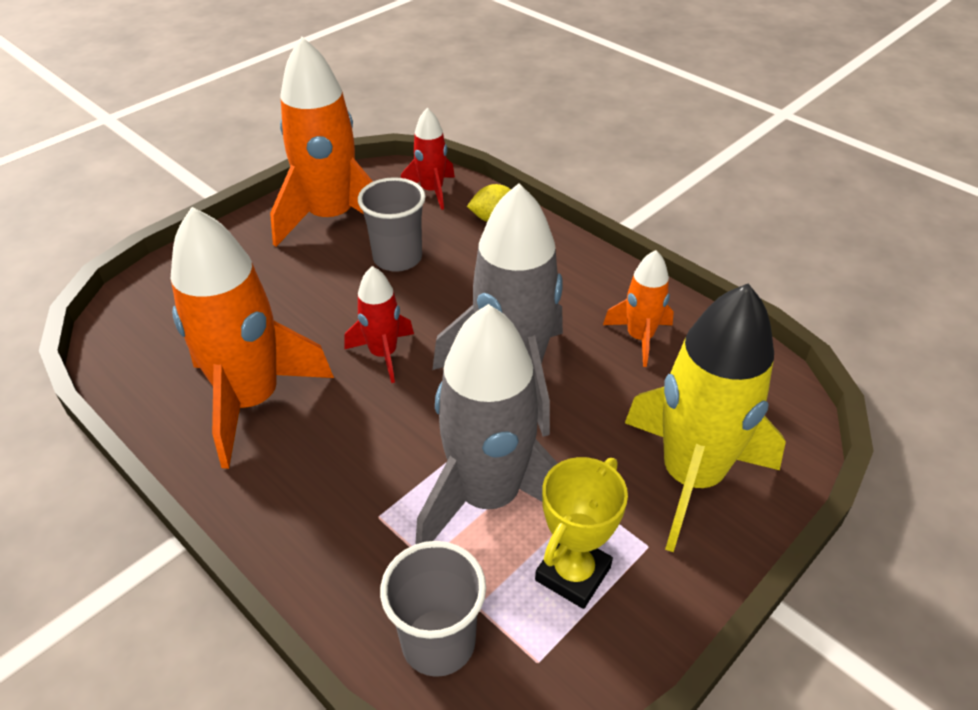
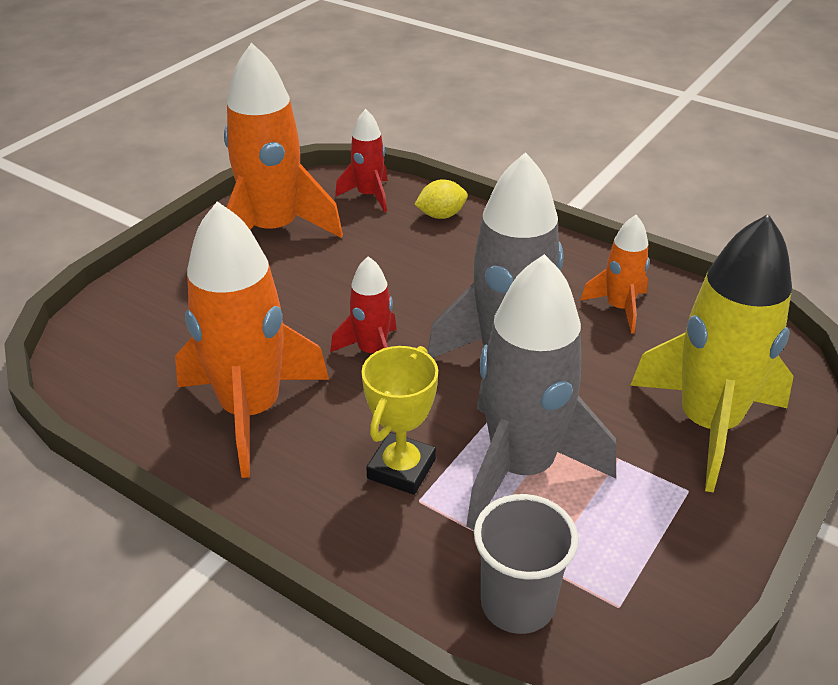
camera: 10 degrees left, 5 degrees down
(397, 258) = (355, 261): grey cup -> none
(573, 573) = (626, 524): yellow trophy -> yellow trophy (401, 469)

